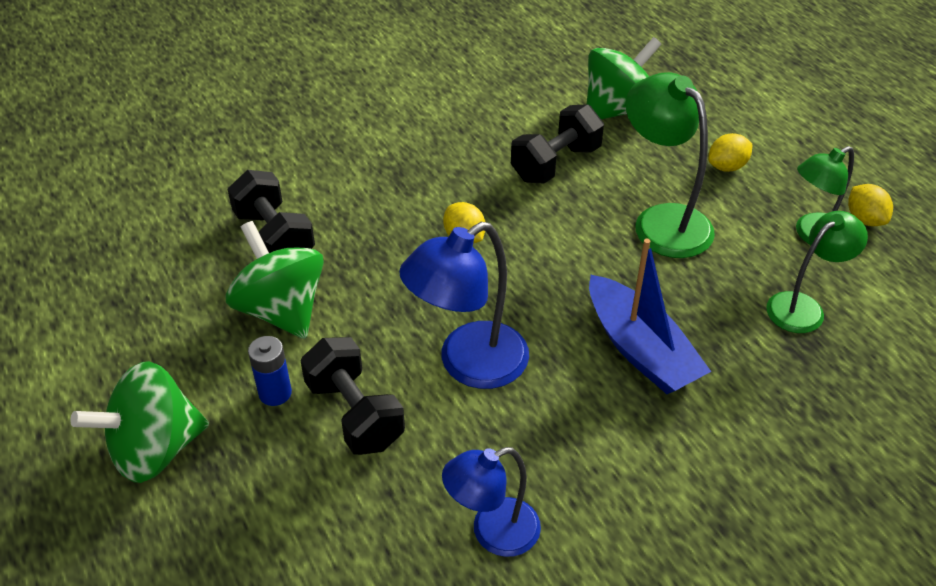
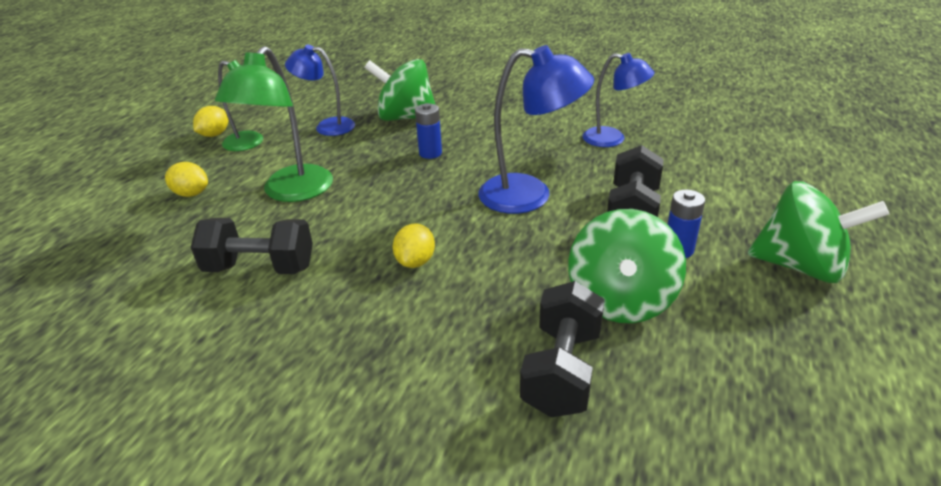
camera: 130 degrees left, 10 degrees down
(617, 109) = (133, 275): green spinning top -> green spinning top (405, 117)
(640, 349) = (430, 153): blue boat -> blue battery
(803, 307) = (327, 126): green lamp -> blue lamp

